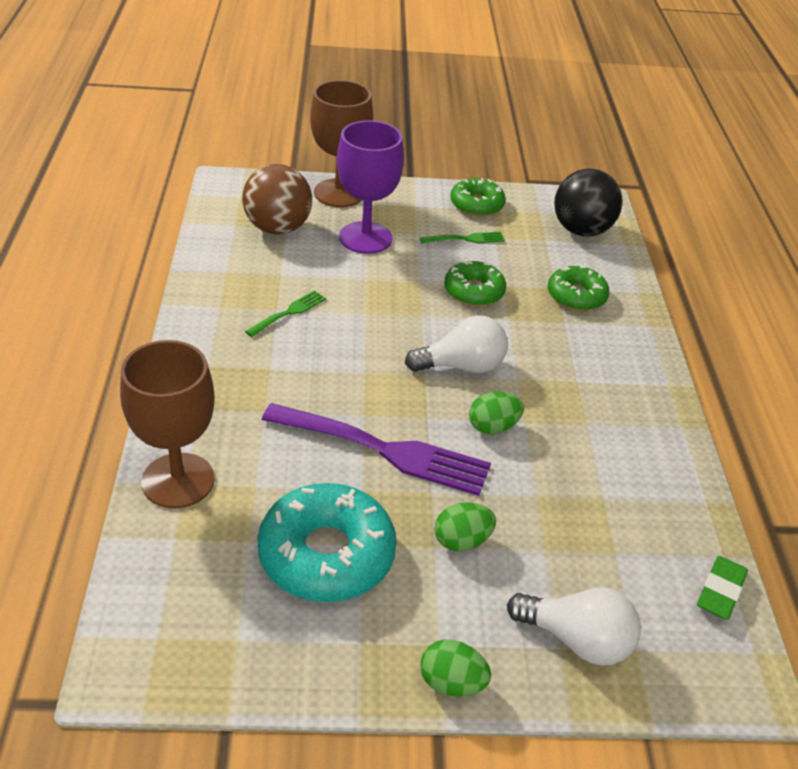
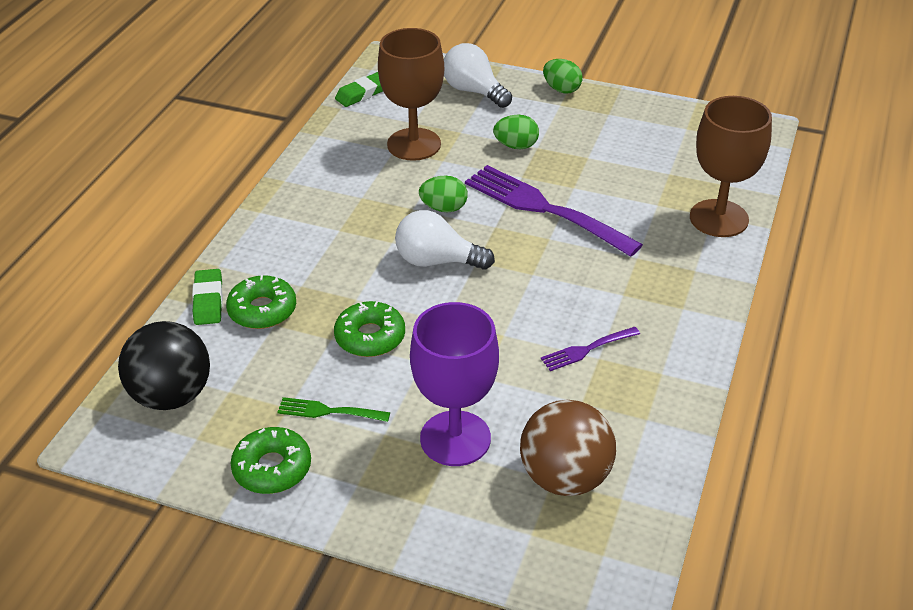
camera: 155 degrees left, 0 degrees up
(289, 312) = (586, 350): green fork -> purple fork
(326, 554) = (615, 156): turquoise donut -> none
(339, 193) = (455, 531): brown goblet -> brown goblet (414, 144)
(625, 295) = (208, 301): none -> green eraser

